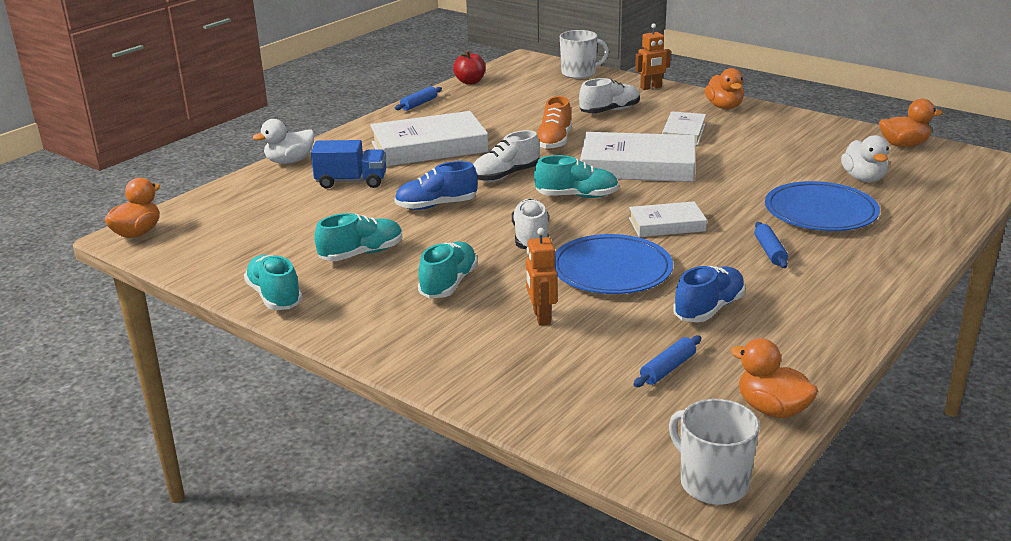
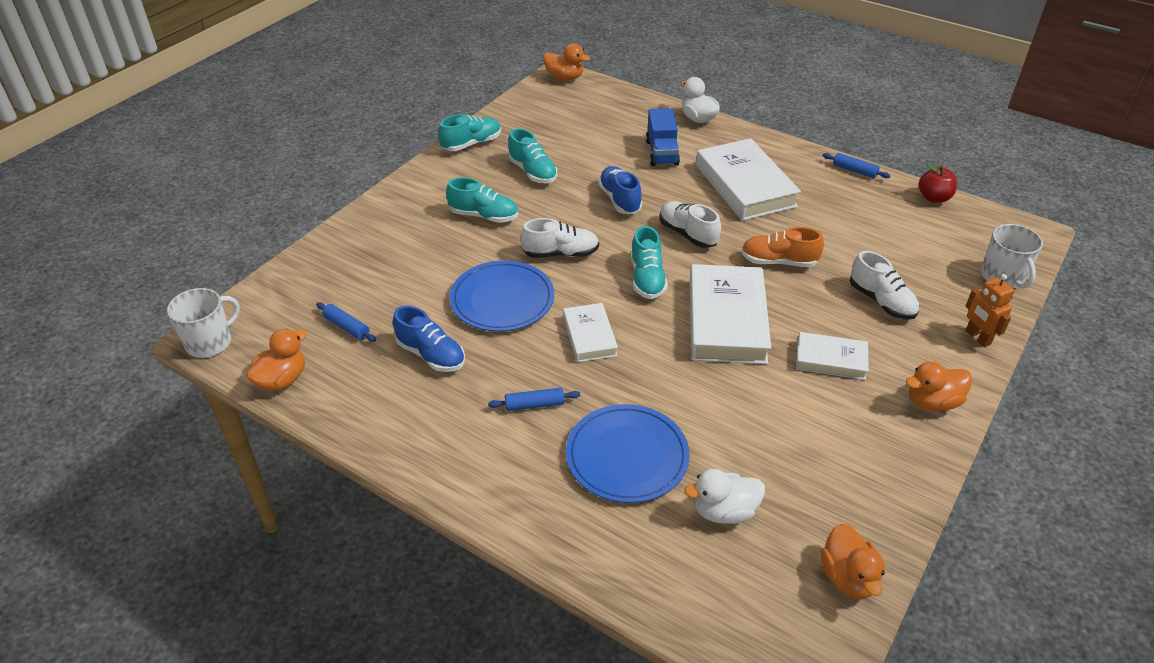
camera: 85 degrees right, 15 degrees up
(541, 317) = (430, 263): orange robot -> none

